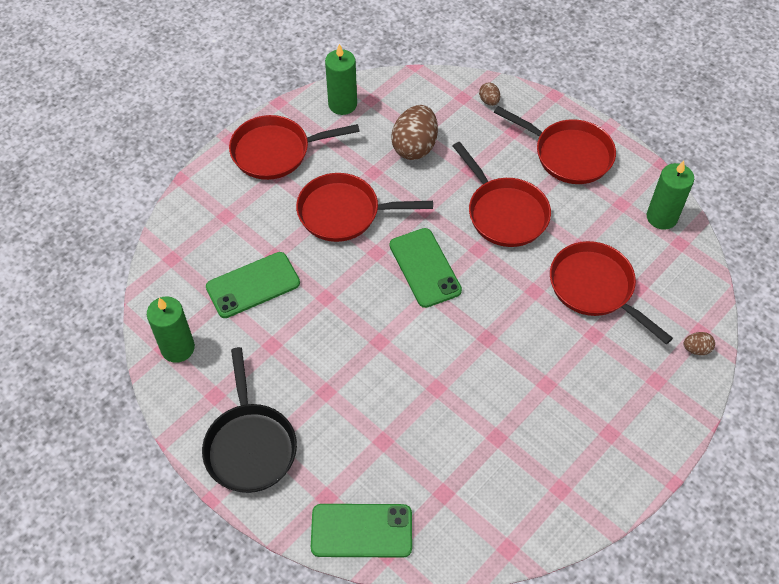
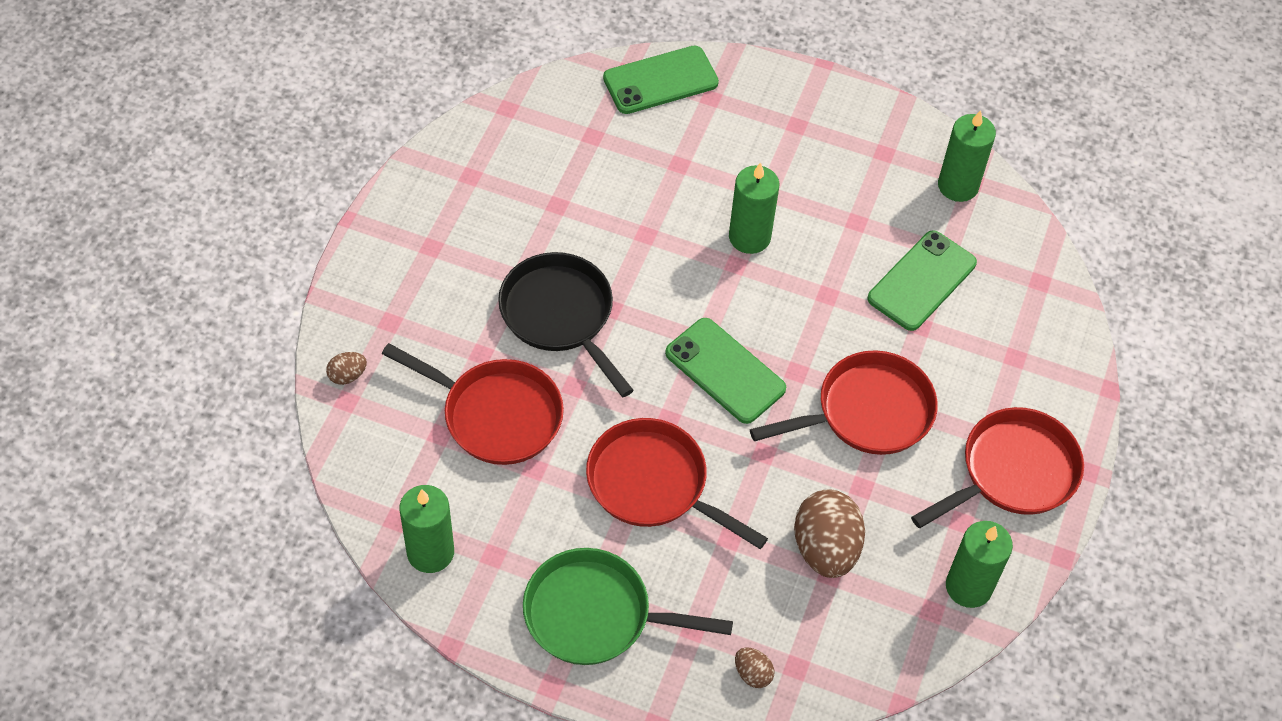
camera: 155 degrees right, 0 degrees up
(250, 445) = (816, 118): black pan -> black pan (560, 316)
(358, 359) = (749, 237): none -> green candle
(568, 154) = (596, 615): red pan -> green pan

